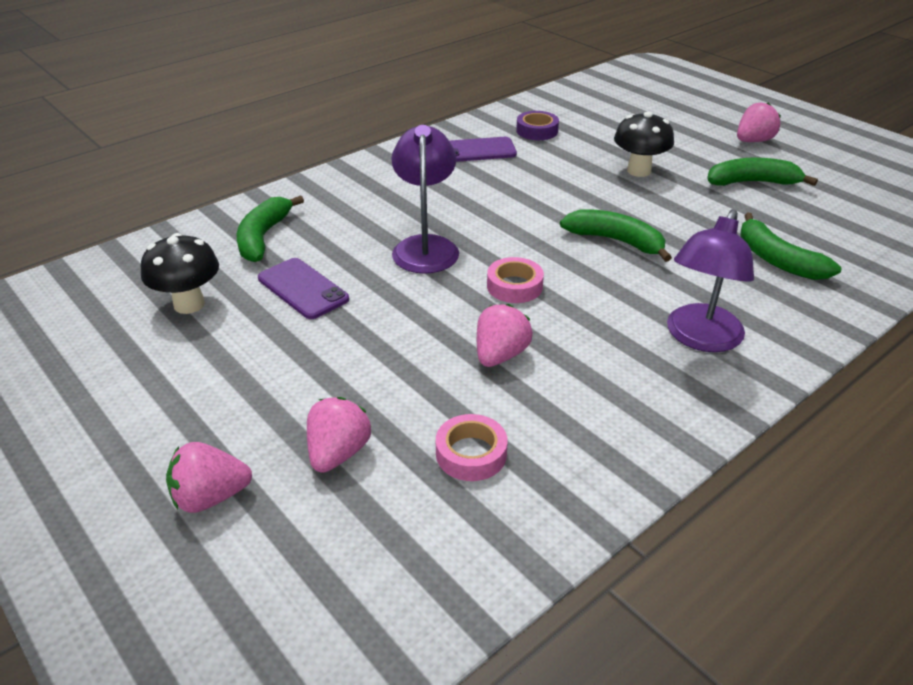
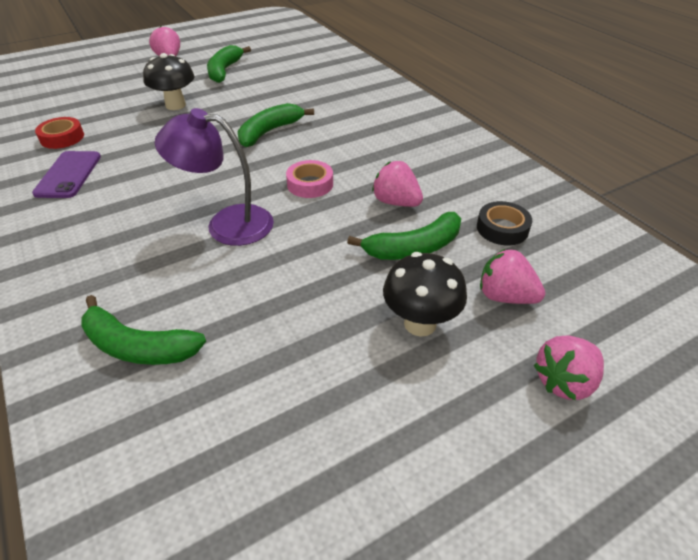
camera: 80 degrees left, 5 degrees up
(189, 304) = (255, 418): black mushroom -> black mushroom (420, 323)
(210, 497) = (564, 381): pink strawberry -> pink strawberry turned 60 degrees clockwise
(303, 289) = (263, 312): purple phone -> none
(471, 454) = (502, 228): pink tape -> black tape
(537, 131) = (62, 138): purple tape -> red tape
(700, 338) = (393, 124): purple lamp -> none
(777, 260) = (320, 83): green banana -> green banana (413, 248)

